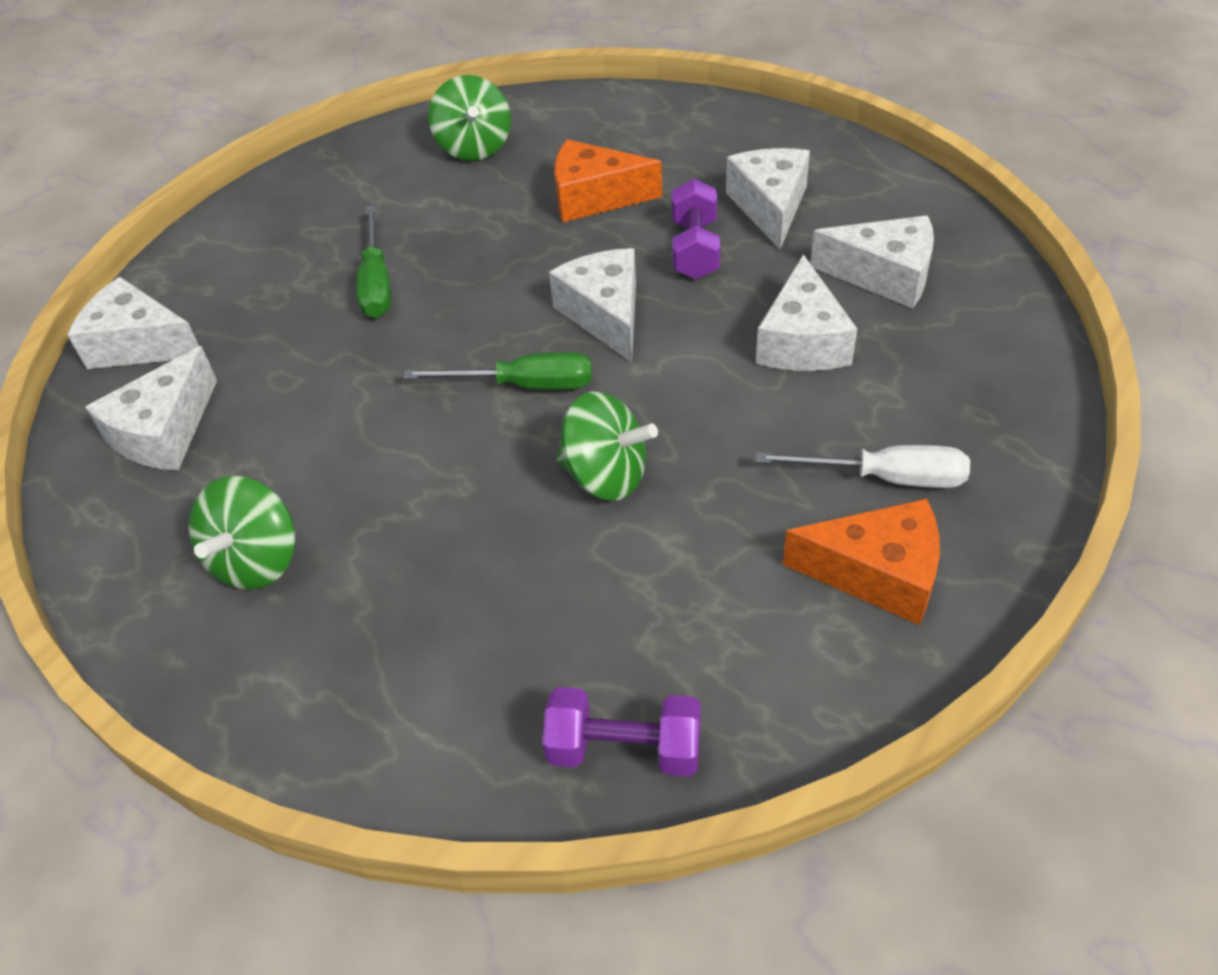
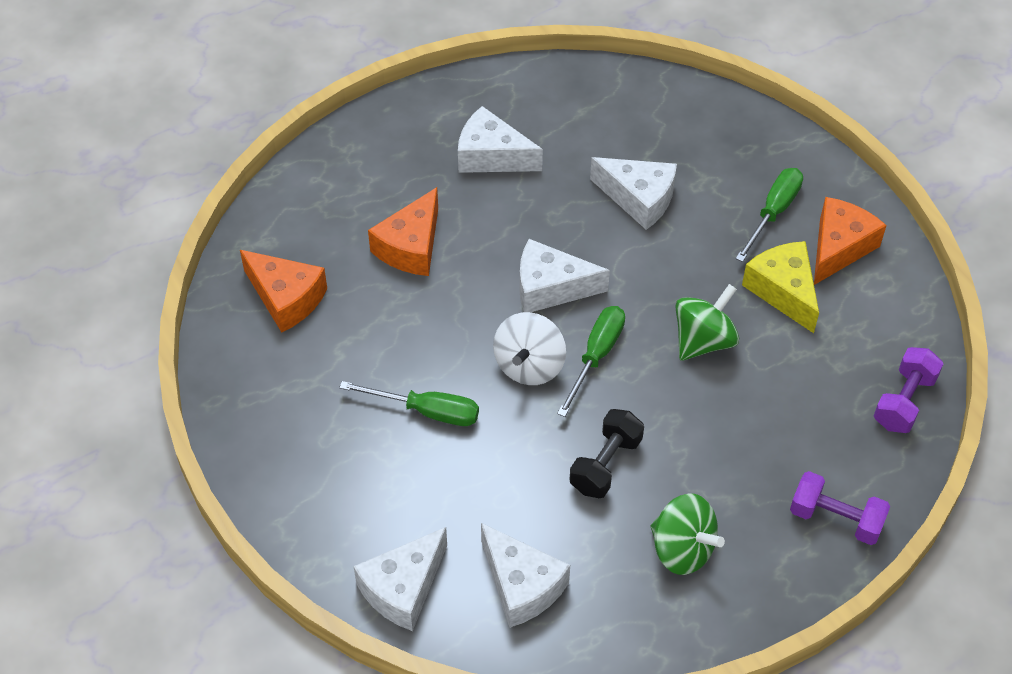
camera: 70 degrees left, 5 degrees up
(362, 446) = (605, 464): none -> black dumbbell
(474, 147) = (286, 298): green spinning top -> orange cheese
(479, 336) = (529, 365): none -> white spinning top
(695, 249) = (512, 214): purple dumbbell -> purple dumbbell (836, 519)
(748, 533) = (783, 291): none -> yellow cheese
(884, 275) = (602, 132): white cheese -> none
(885, 478) = (773, 212): white screwdriver -> green screwdriver

